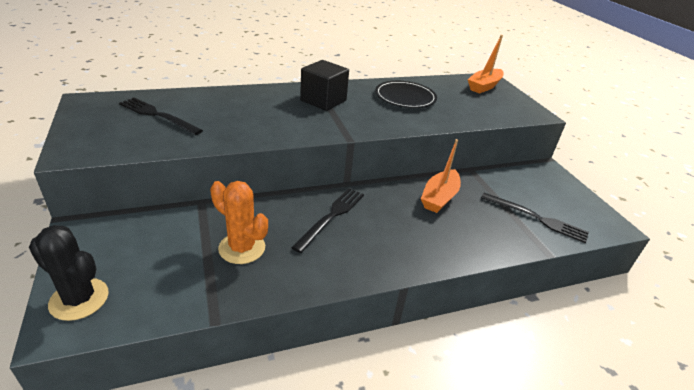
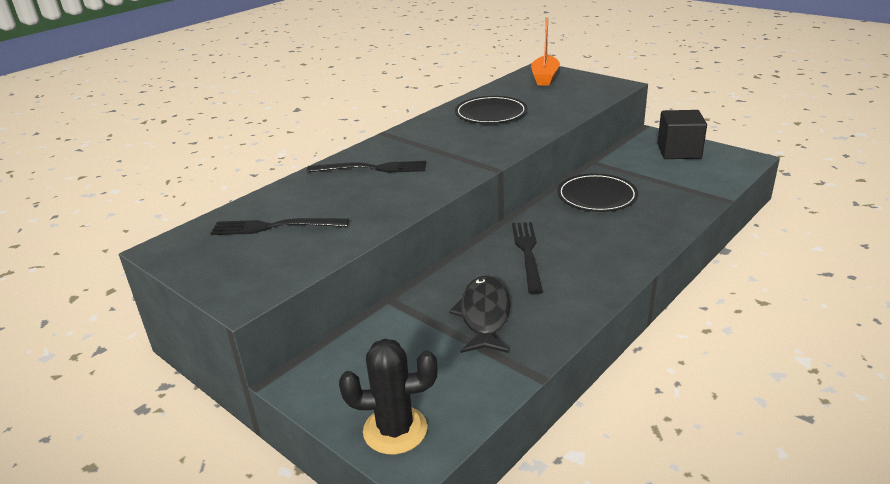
camera: 25 degrees left, 5 degrees down
(242, 248) = (484, 315): orange cactus -> black fish
(323, 100) = (420, 146): black cube -> black cube (679, 151)
(439, 198) = (597, 196): orange boat -> black plate
(536, 218) = (688, 178): black fork -> black fork (371, 168)

